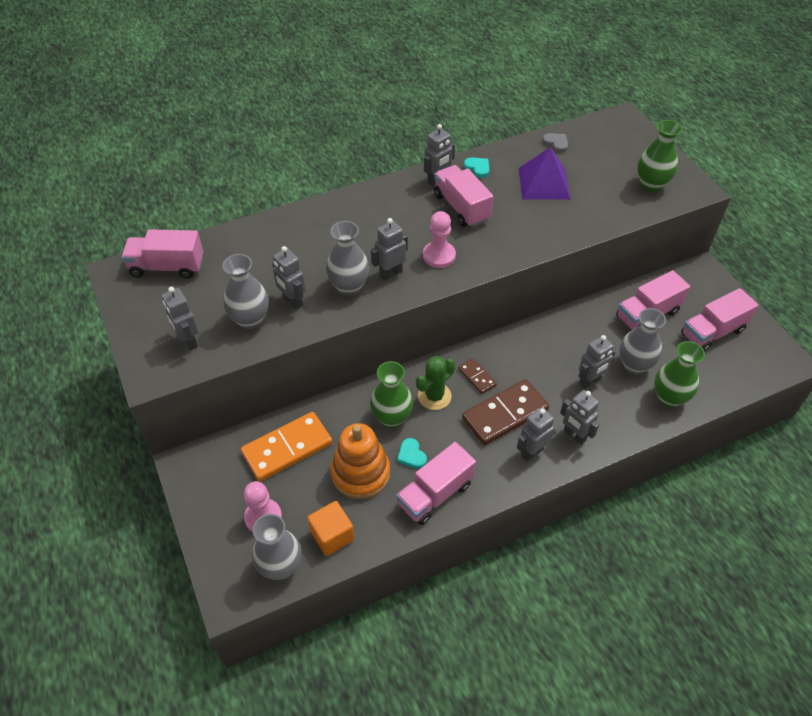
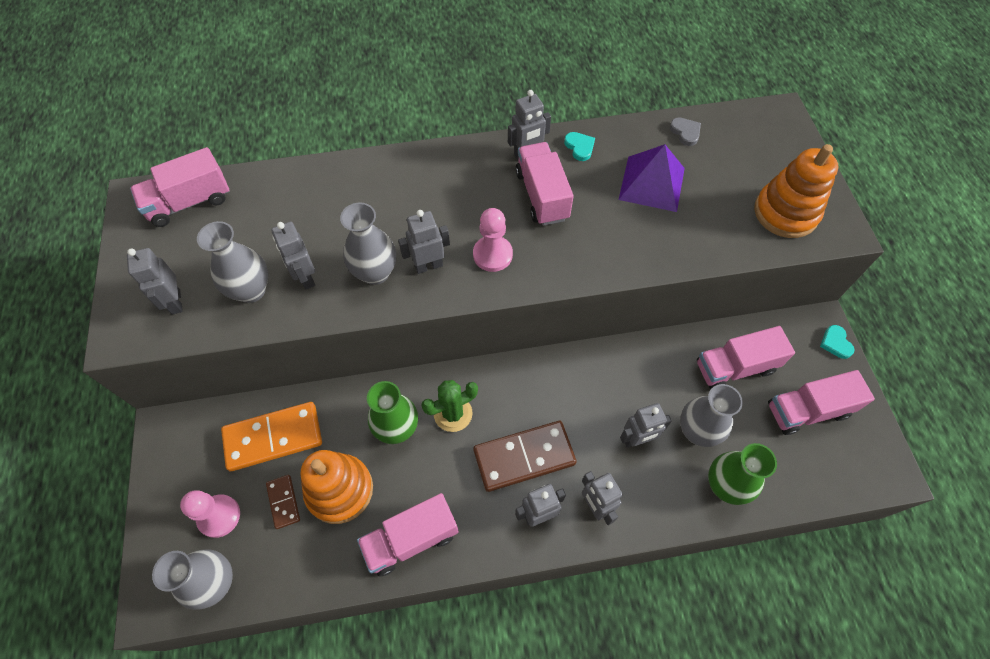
camera: 15 degrees right, 10 degrees up
(167, 267) = (189, 202): pink truck -> pink truck turned 45 degrees counterclockwise
(332, 535) = (282, 560): orange cube -> none
(411, 455) = (402, 482): turquoise heart -> turquoise heart (835, 343)
(477, 377) = (508, 401): brown domino -> brown domino (283, 502)
(651, 185) = (785, 213): green vase -> orange stacking toy

